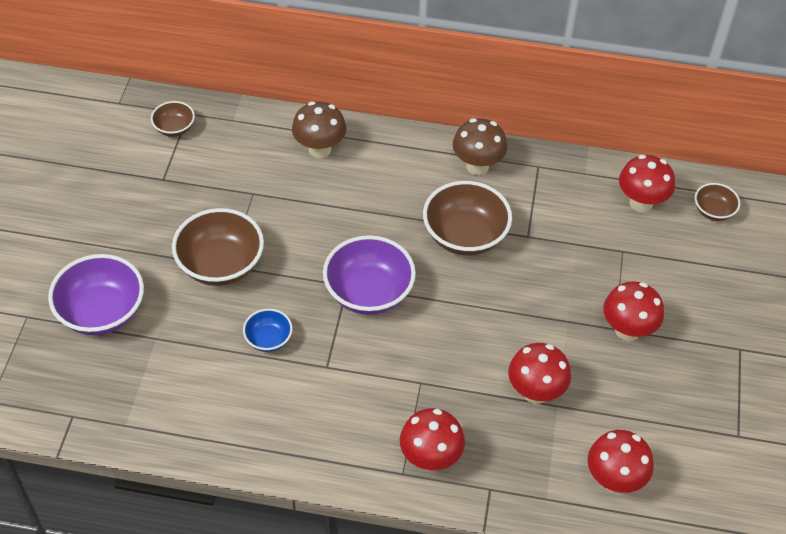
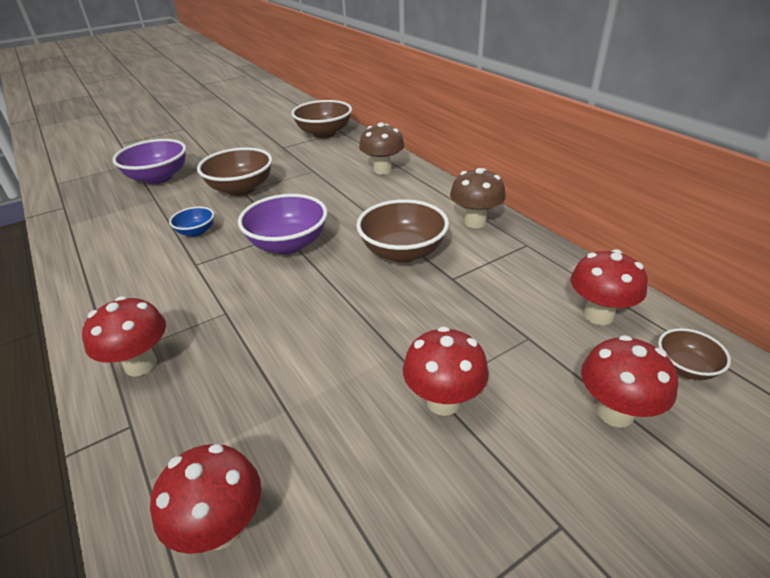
camera: 50 degrees right, 15 degrees down
(174, 128) = (324, 133): brown bowl -> brown bowl, size x1.91
(535, 392) = (286, 384): red mushroom -> red mushroom (615, 412)

